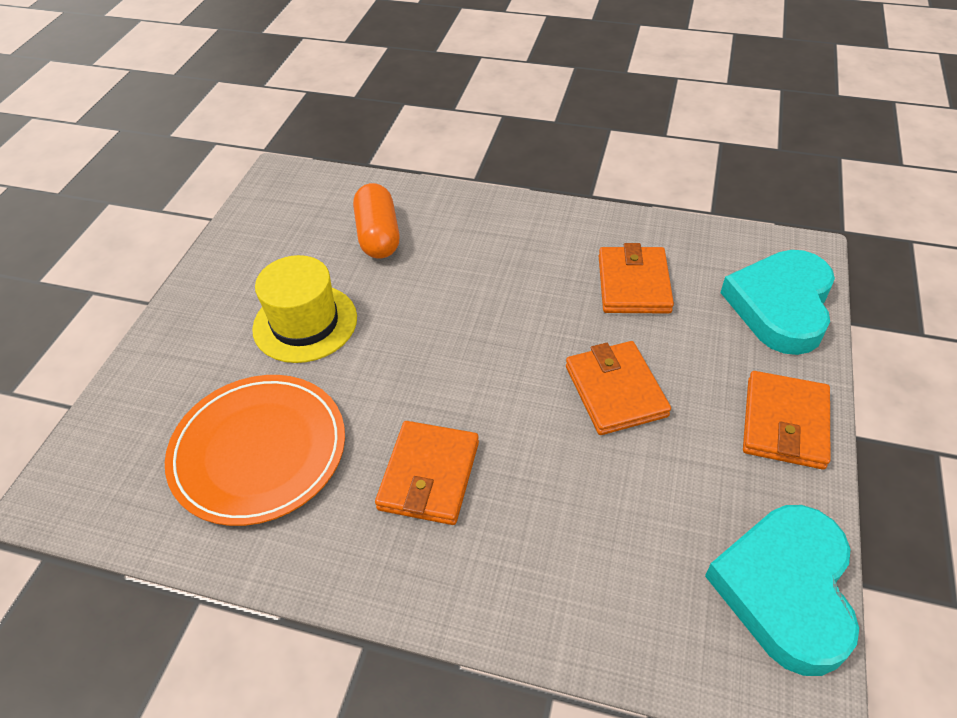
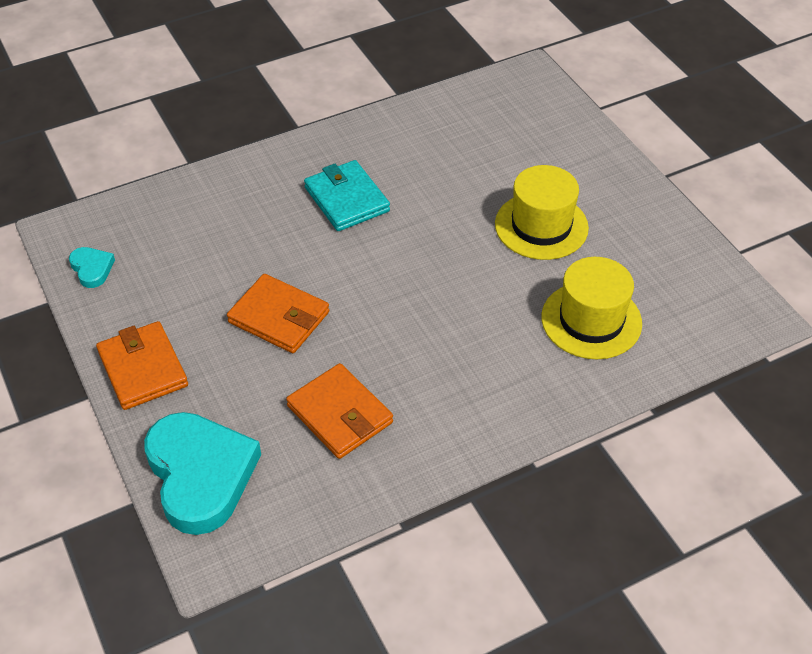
camera: 135 degrees right, 0 degrees up
(259, 451) = (458, 151): orange plate -> none
(378, 235) = (591, 320): orange capsule -> yellow hat
(429, 475) = (346, 199): orange wallet -> turquoise wallet
(785, 589) = (92, 269): turquoise heart -> turquoise heart, size x0.44

